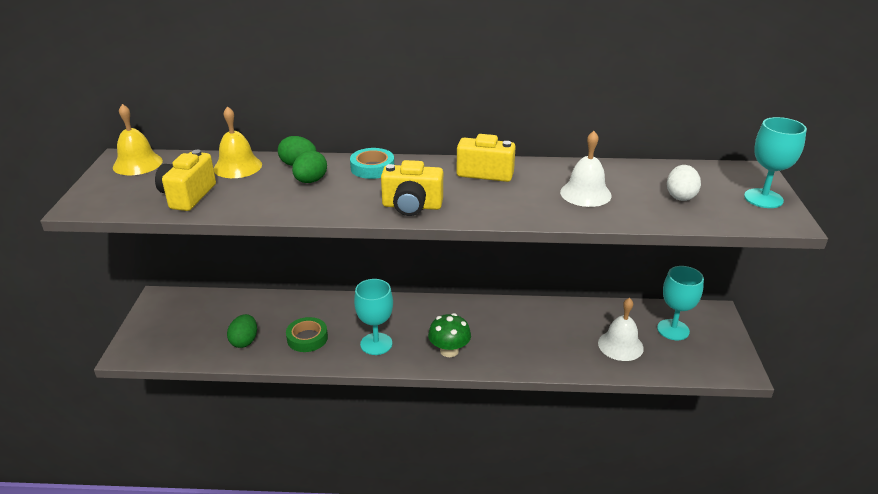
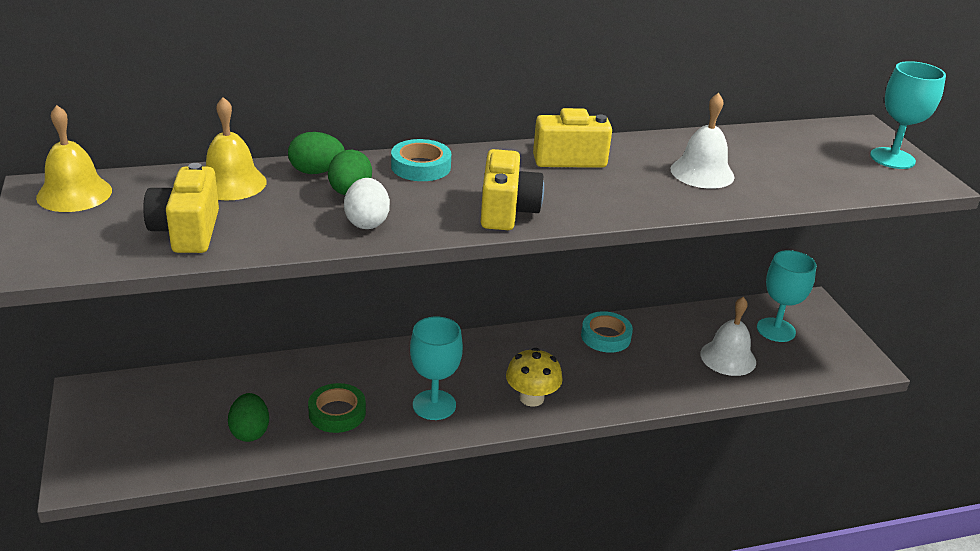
camera: 20 degrees left, 0 degrees up
(412, 206) = (507, 211): yellow camera -> yellow camera turned 75 degrees counterclockwise
(449, 351) = (531, 398): green mushroom -> yellow mushroom
(529, 314) = (605, 336): none -> turquoise tape
(680, 196) = (806, 165): white egg -> white egg (367, 222)

